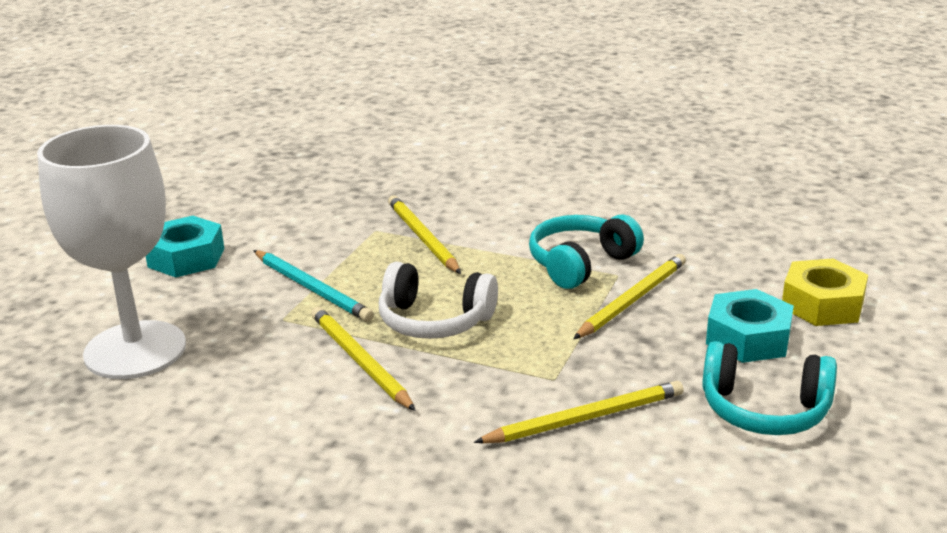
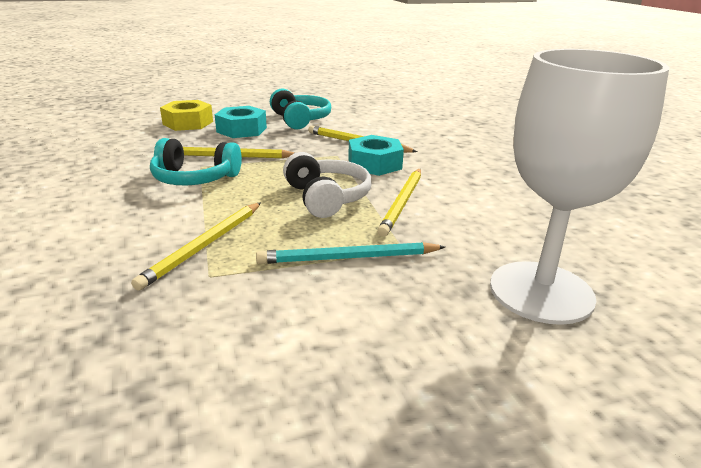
camera: 130 degrees left, 0 degrees up
(186, 258) = (394, 370): turquoise nut -> turquoise nut (374, 164)
(312, 289) = (348, 258): turquoise pencil -> turquoise pencil turned 105 degrees counterclockwise

